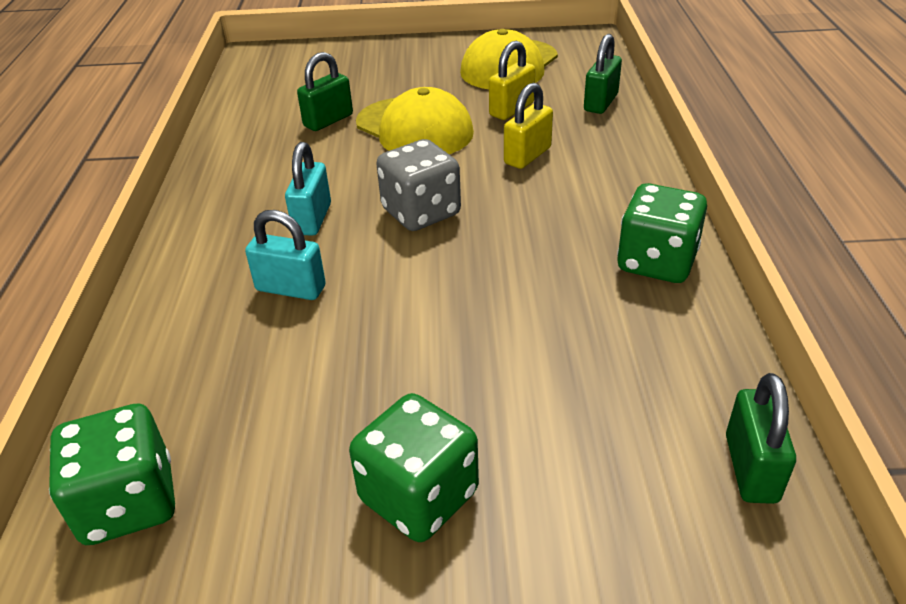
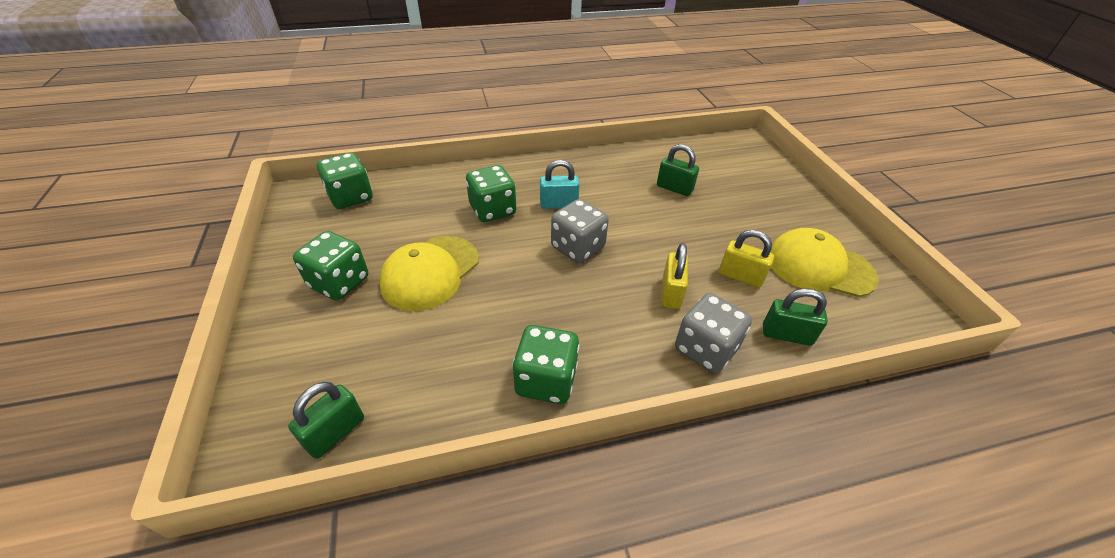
camera: 75 degrees right, 5 degrees up
(291, 288) = (492, 210): turquoise padlock -> green dice
(414, 128) = (683, 228): yellow cap -> yellow cap (430, 272)
(527, 156) = (671, 293): yellow padlock -> yellow padlock turned 75 degrees clockwise
(615, 149) = (705, 349): none -> grey dice
(751, 468) = (335, 432): green padlock -> green padlock turned 45 degrees counterclockwise

